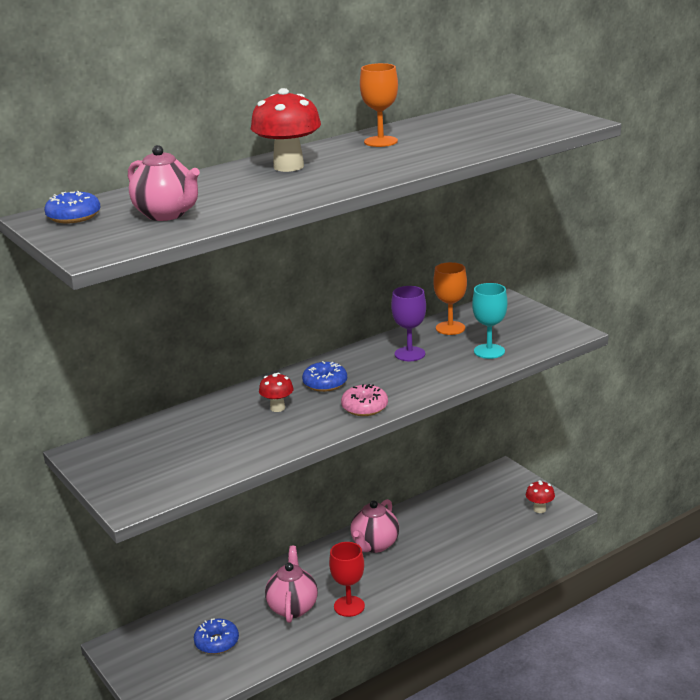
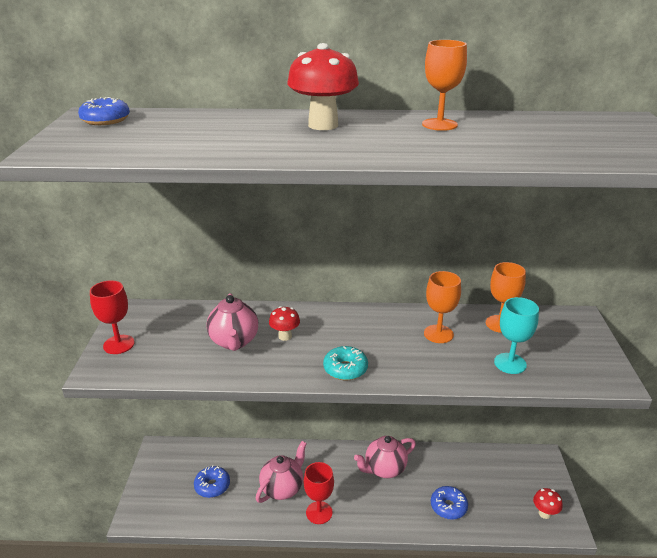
camera: 35 degrees right, 5 degrees up
(118, 479) = (119, 344): none -> red goblet
(167, 214) = (157, 138): pink teapot -> pink teapot (234, 342)
(325, 383) = (343, 331): blue donut -> blue donut (448, 507)
(364, 407) = (345, 369): pink donut -> turquoise donut
(409, 354) = (438, 334): purple goblet -> orange goblet

